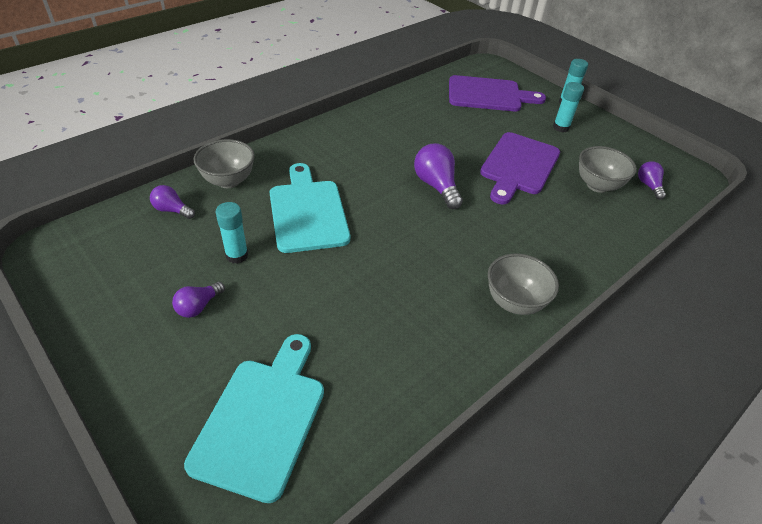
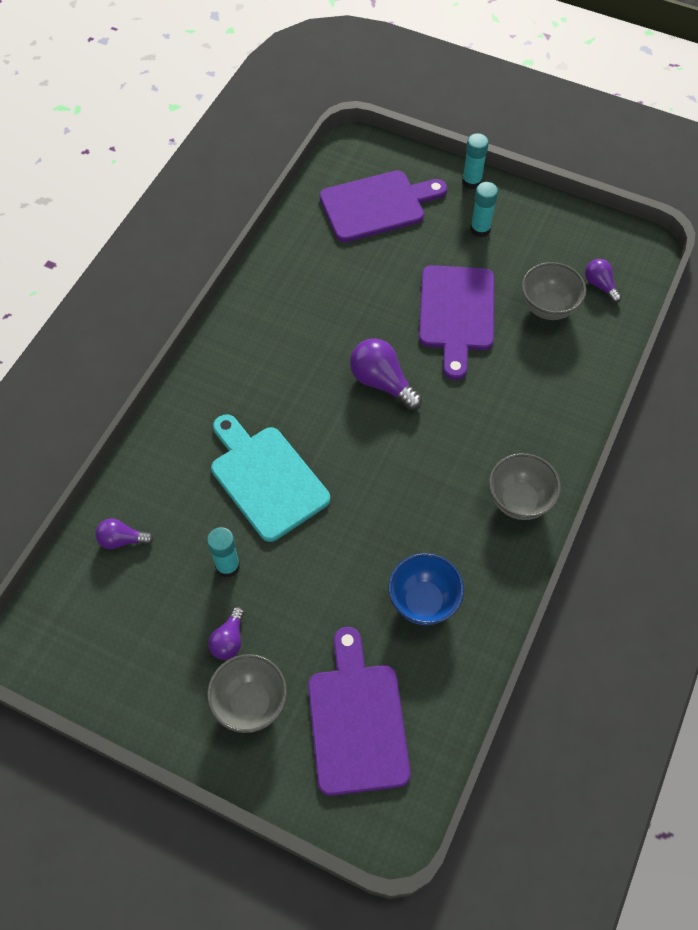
camera: 20 degrees left, 15 degrees up
(228, 181) = (155, 473): grey bowl -> grey bowl (250, 703)
(262, 419) = (357, 721): turquoise cutting board -> purple cutting board
(385, 345) = (423, 601): none -> blue bowl

